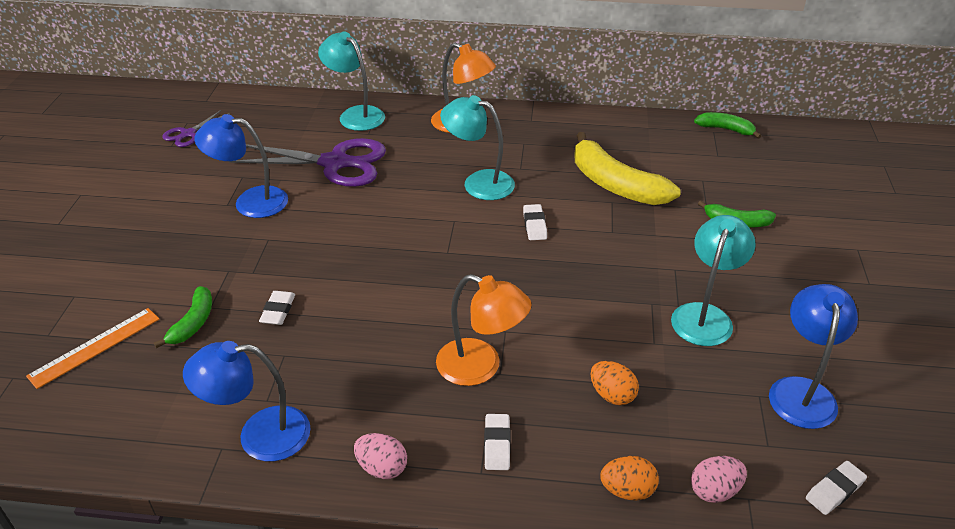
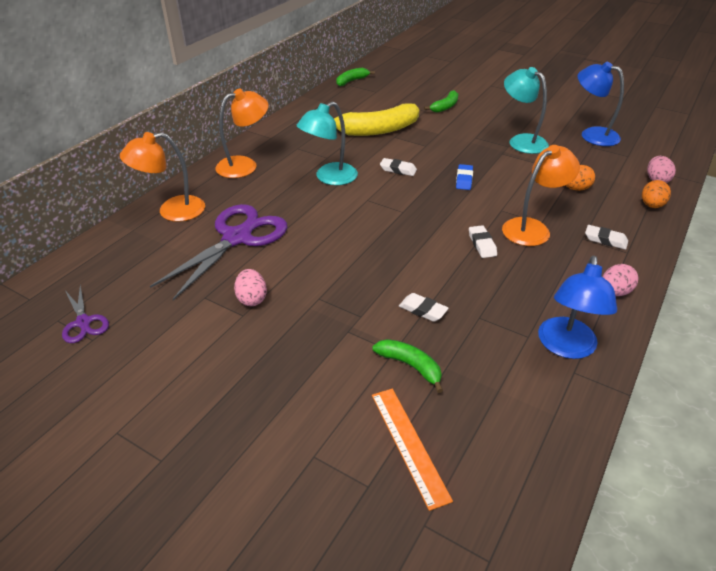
camera: 65 degrees left, 0 degrees up
(250, 202) = (252, 299): blue lamp -> pink egg
(355, 115) = (172, 211): turquoise lamp -> orange lamp
(553, 283) = (464, 180): none -> blue eraser
(834, 490) = (662, 149): white eraser -> white eraser (482, 244)

